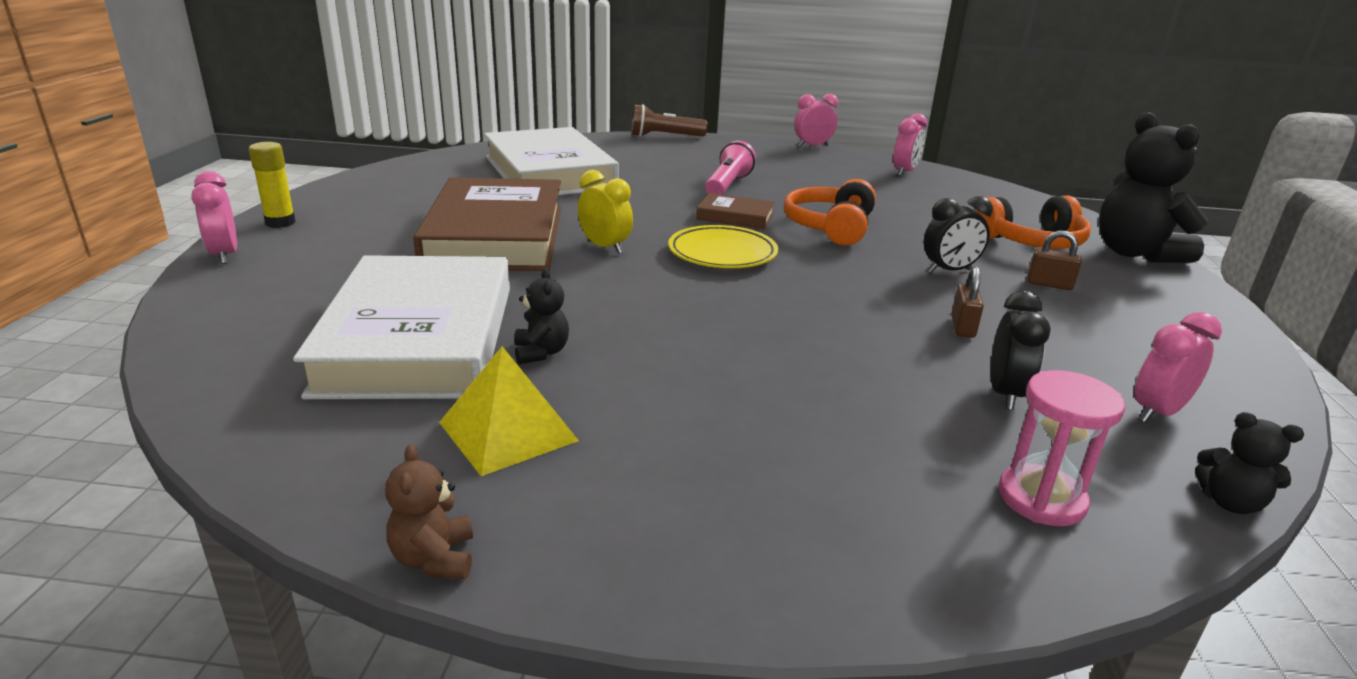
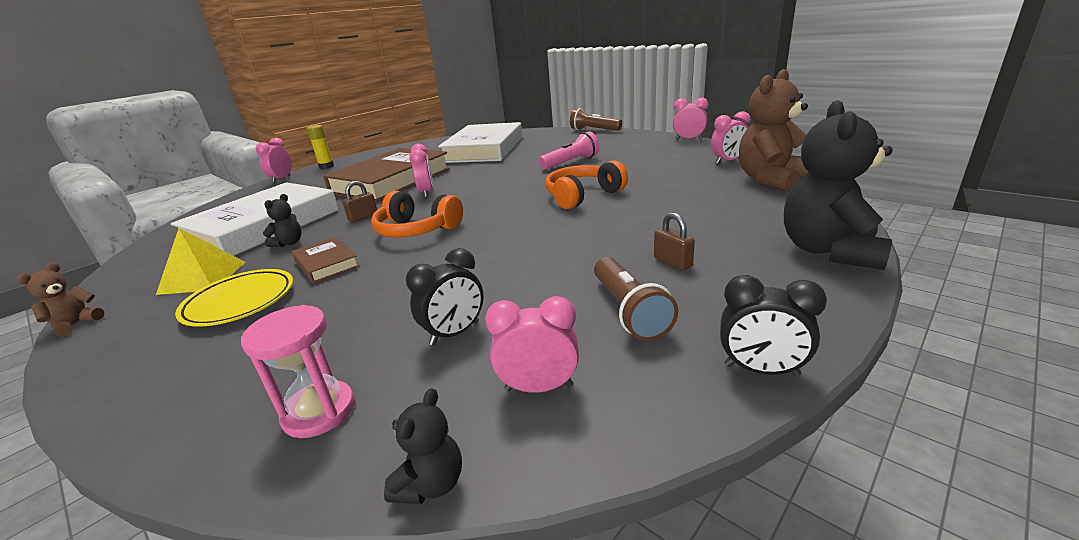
camera: 40 degrees right, 0 degrees up
(605, 247) = (427, 193): yellow clock -> pink clock
(722, 254) = (479, 204): yellow plate -> yellow plate (240, 302)
(735, 216) = (534, 182): brown book -> brown book (326, 264)
(949, 271) = (606, 238): black clock -> black clock (761, 370)
(963, 327) = (529, 279): brown padlock -> brown padlock (363, 217)
(980, 191) = (770, 180): none -> brown teddy bear
(1031, 242) = (732, 226): orange headphones -> orange headphones (417, 230)
(1099, 334) = (629, 311): none -> brown flashlight
(1230, 503) = (431, 484): black teddy bear -> black teddy bear turned 135 degrees counterclockwise

